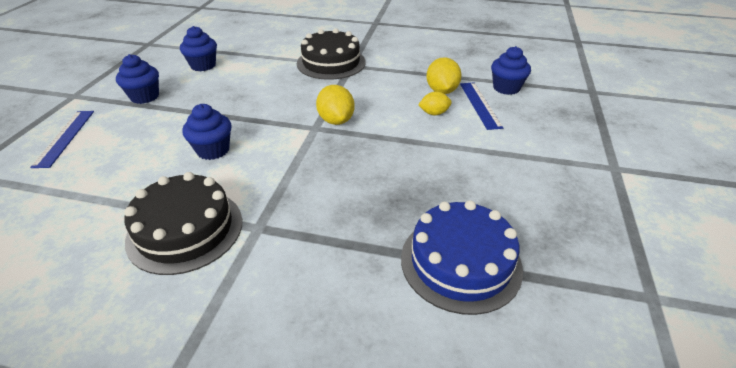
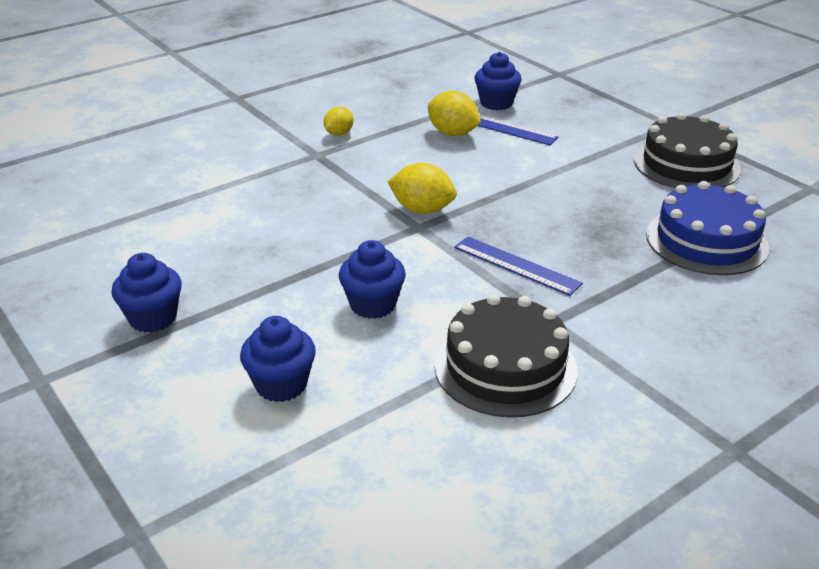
camera: 50 degrees left, 5 degrees down
(65, 137) = (169, 413): blue ruler -> blue ruler (516, 265)
(203, 65) = (137, 247): blue cupcake -> blue cupcake (281, 385)
(331, 63) = (289, 163): black cake -> black cake (686, 164)
(434, 113) = (487, 155): yellow lemon -> yellow lemon (339, 133)

